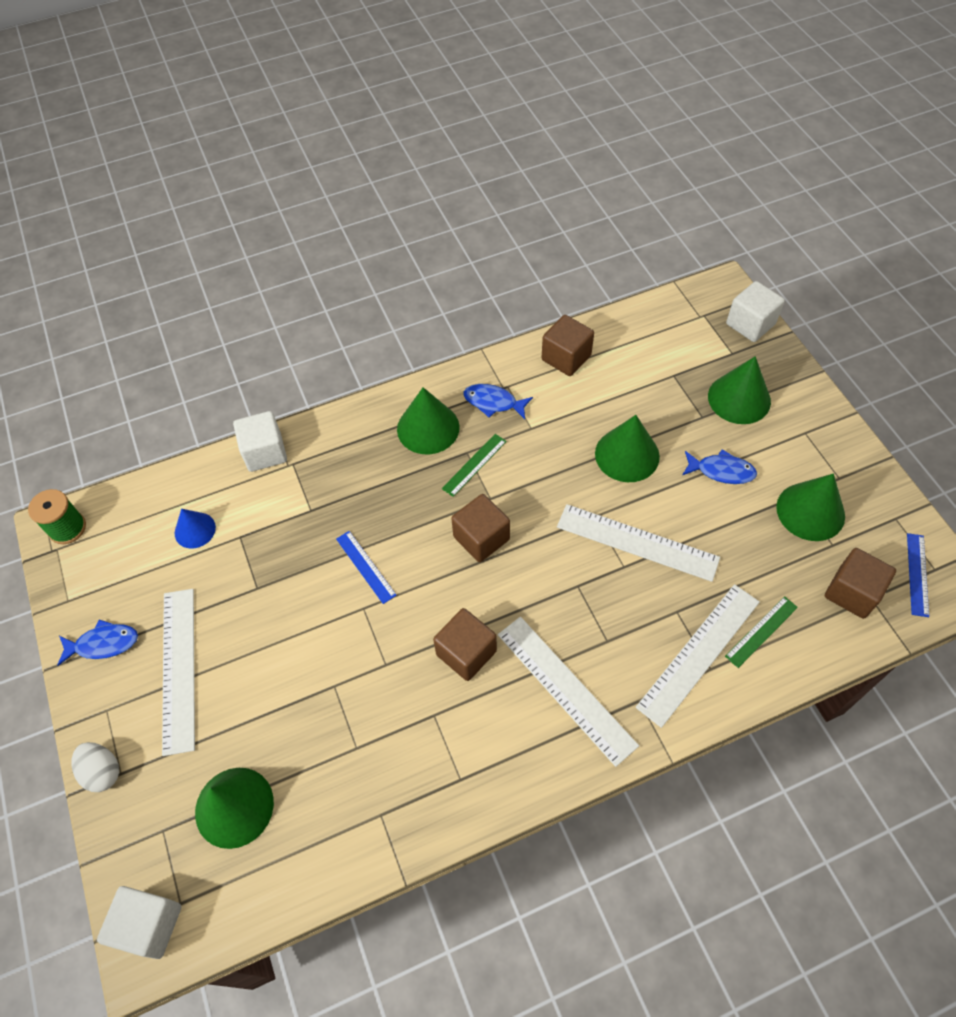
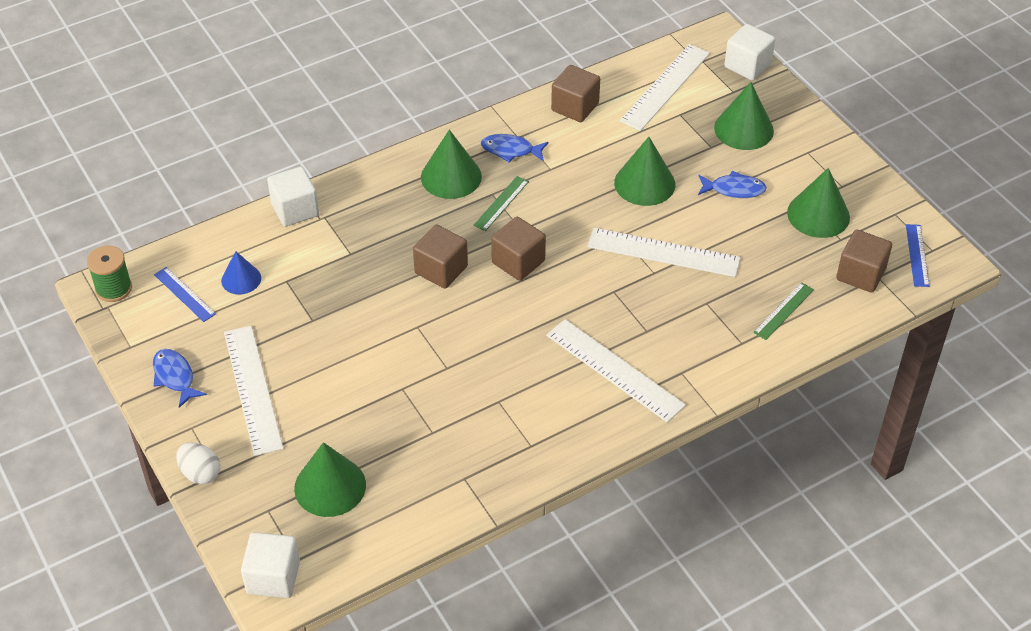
camera: 10 degrees left, 10 degrees down
(103, 644) = (175, 377): blue fish -> blue fish turned 105 degrees counterclockwise
(365, 566) = (413, 294): blue ruler -> blue ruler (184, 294)
(466, 653) = (520, 352): brown cube -> brown cube (441, 270)
(699, 653) = (730, 332): white ruler -> white ruler (665, 87)

